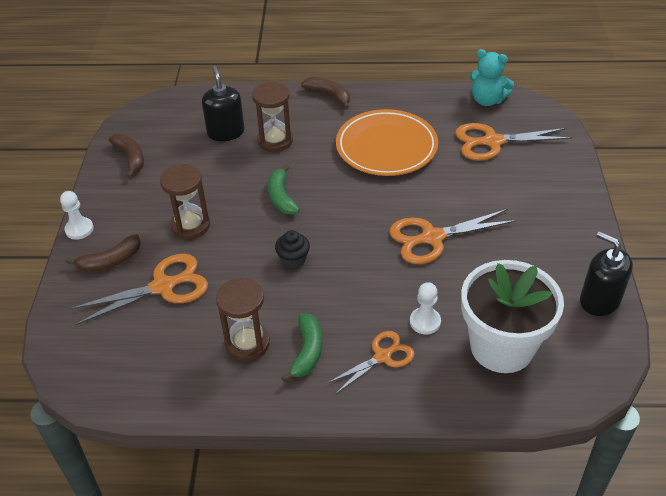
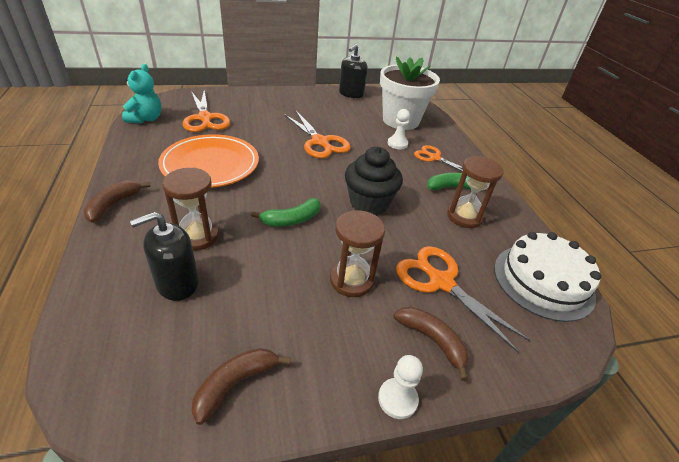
camera: 110 degrees left, 5 degrees down
(128, 374) = (543, 281): none -> white cake
(293, 260) = (369, 203): black cupcake -> black cupcake, size x1.85

